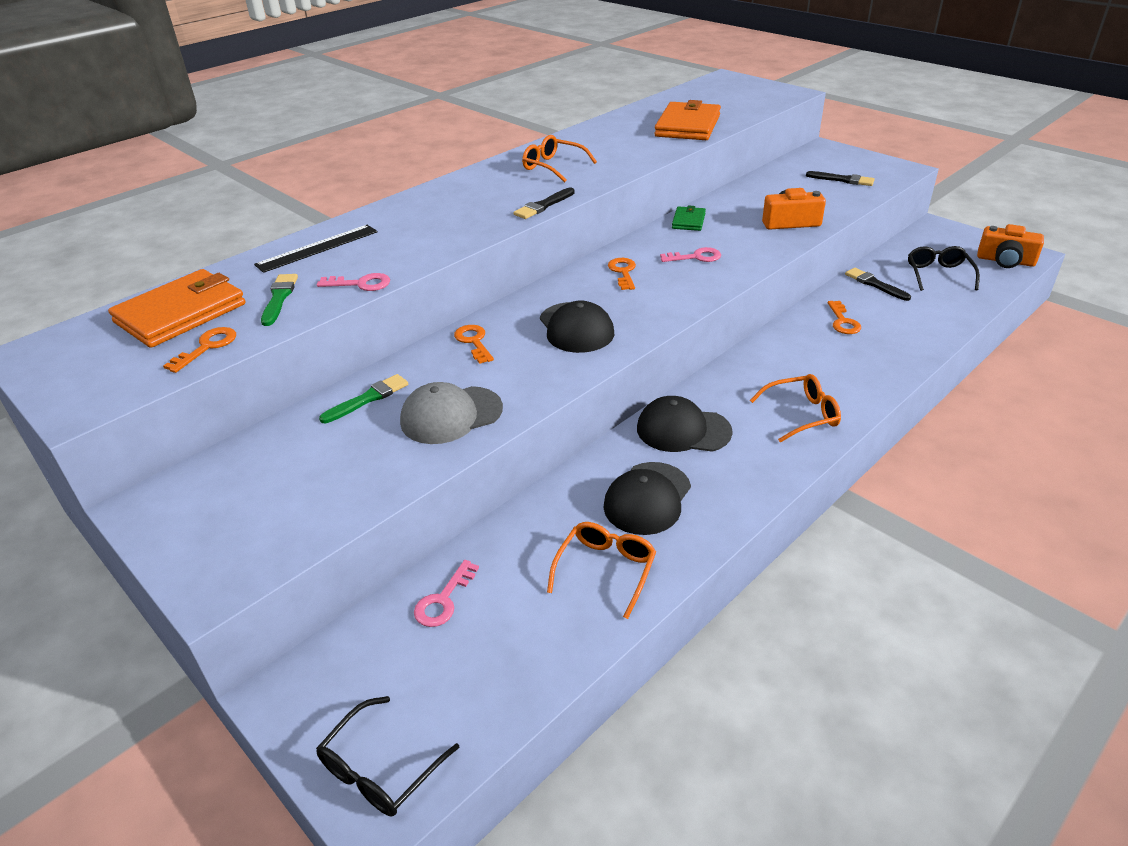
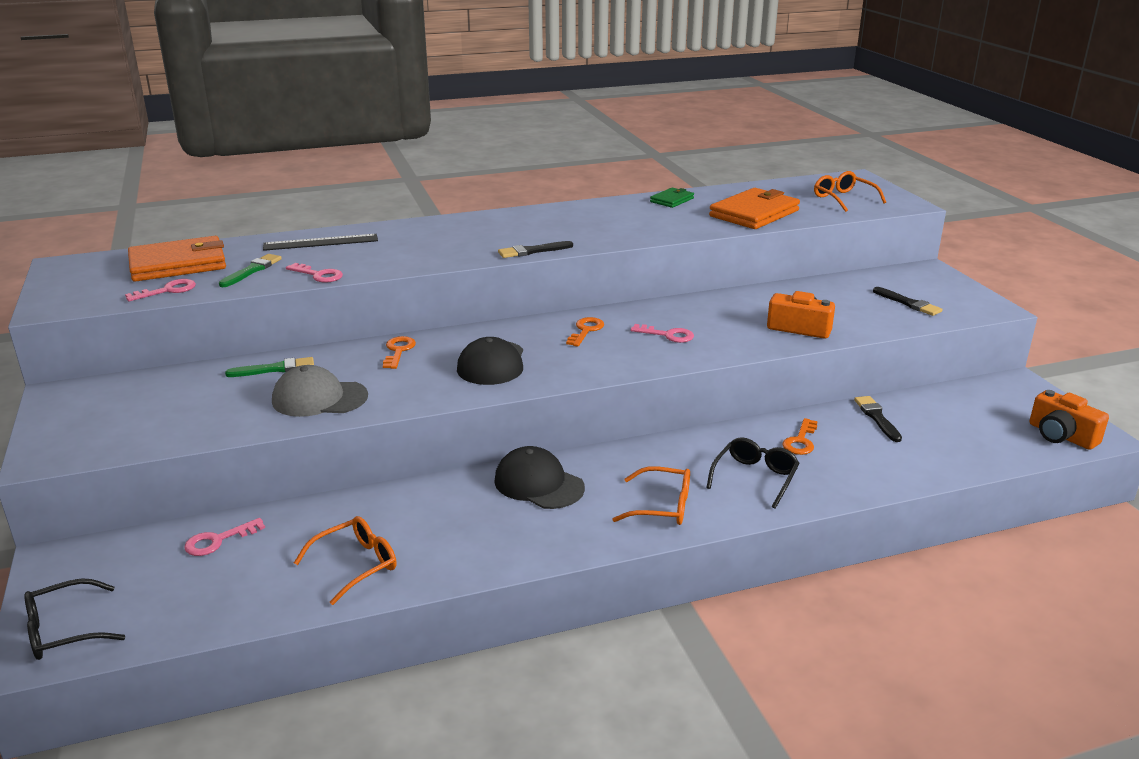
camera: 25 degrees right, 10 degrees down
(207, 347) = (167, 290): orange key -> pink key
(553, 166) = (583, 222): orange glasses -> orange glasses (843, 199)
(647, 498) = (448, 525): black cap -> none
(688, 221) = (699, 303): green wallet -> green wallet (672, 200)
(938, 274) = (961, 428): black glasses -> black glasses (755, 478)

